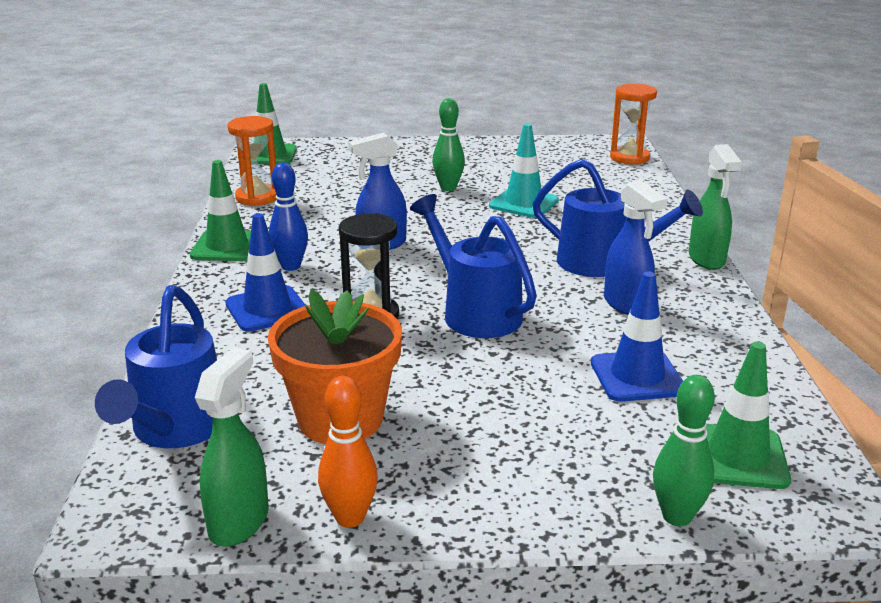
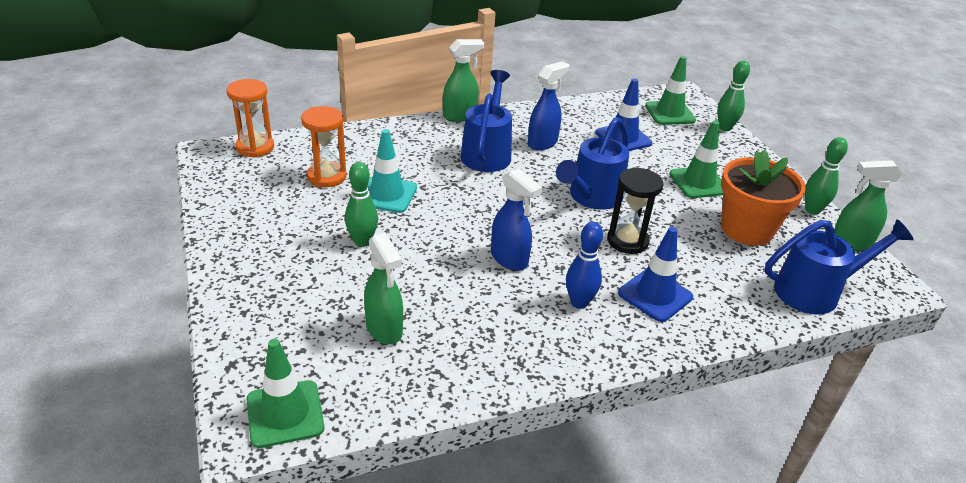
camera: 110 degrees left, 10 degrees up
(227, 247) = (565, 358): green traffic cone -> green traffic cone (698, 183)
(257, 197) = (435, 377): orange hourglass -> orange hourglass (327, 176)
(324, 186) = (384, 329): none -> green spray bottle
(350, 518) = (812, 210): orange bowling pin -> green bowling pin

